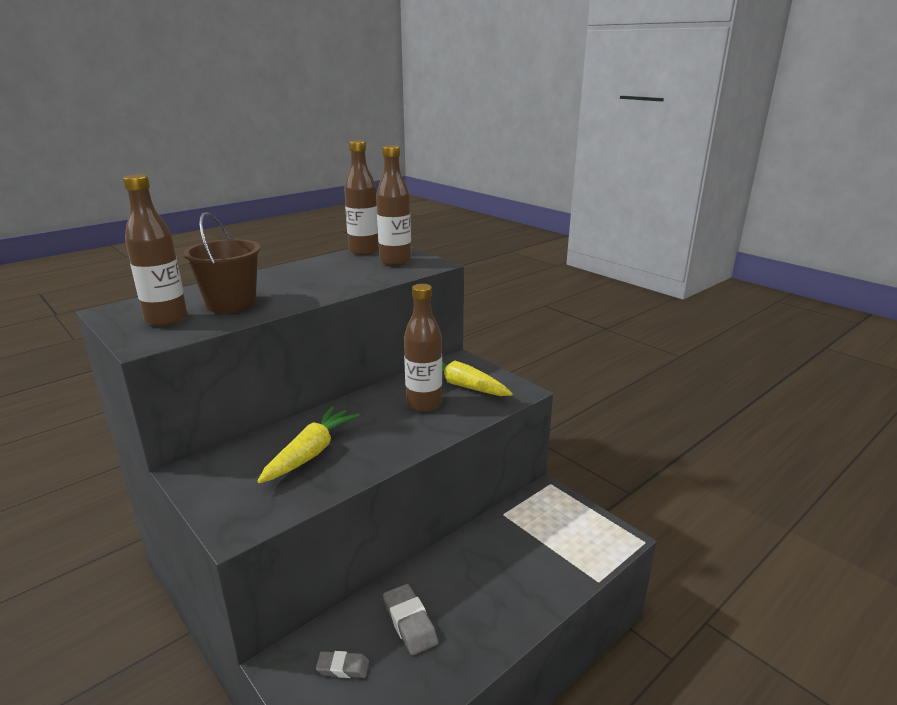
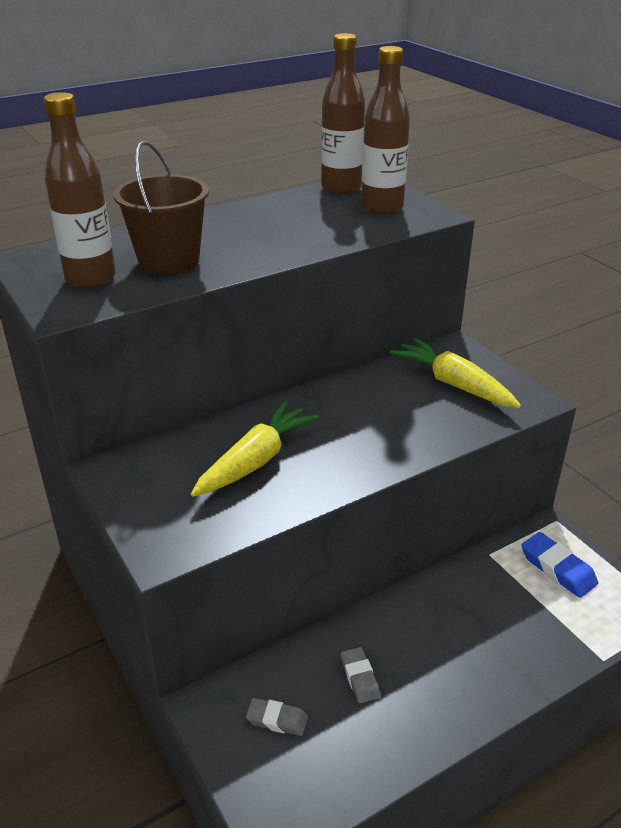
camera: 10 degrees right, 10 degrees up
(410, 623) = (359, 678): grey eraser -> grey eraser, size x0.65
(424, 403) = (402, 406): brown bottle -> none
(555, 518) = (557, 569): none -> blue eraser

